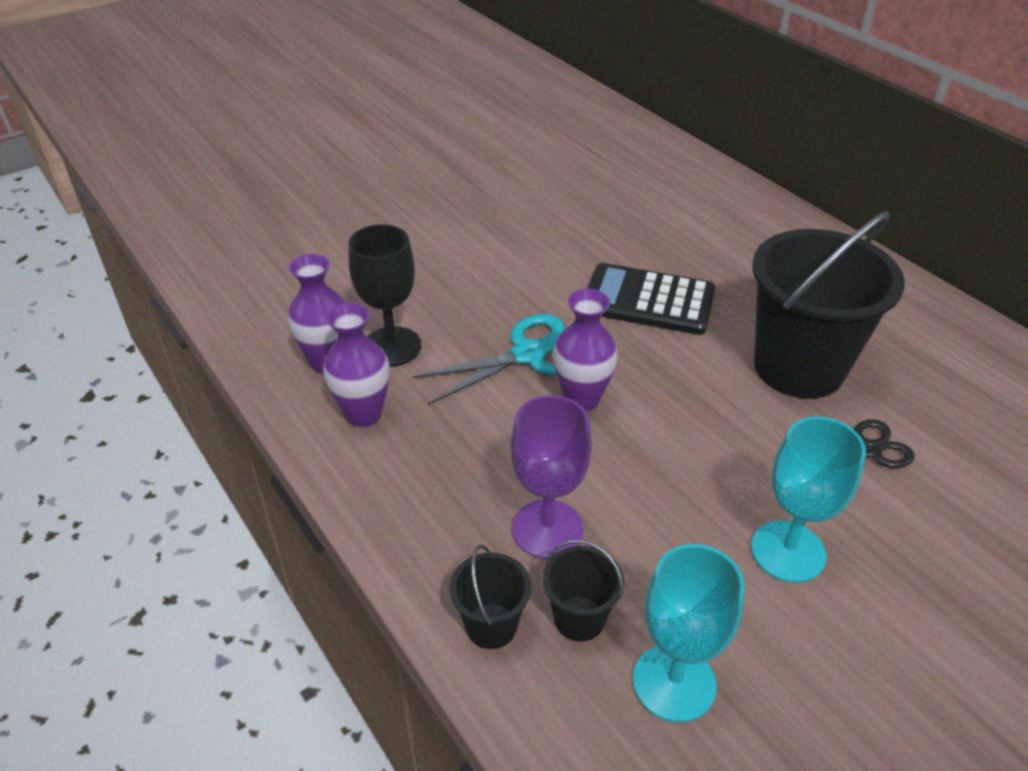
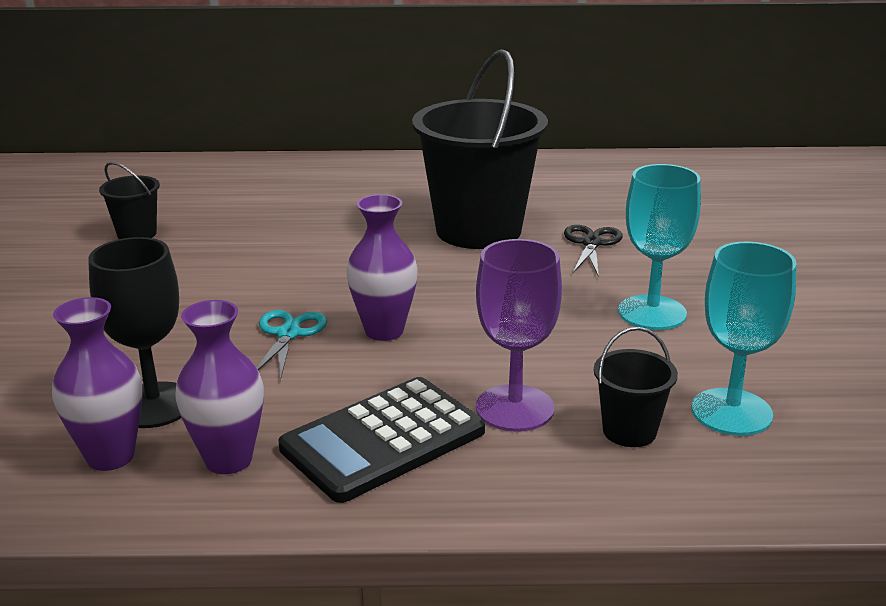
camera: 55 degrees left, 15 degrees down
(491, 625) = (594, 481): black bucket -> black bucket (137, 234)
(528, 354) = (288, 334): turquoise scissors -> turquoise scissors, size x0.63
(648, 300) = (311, 253): black calculator -> black calculator (383, 440)

